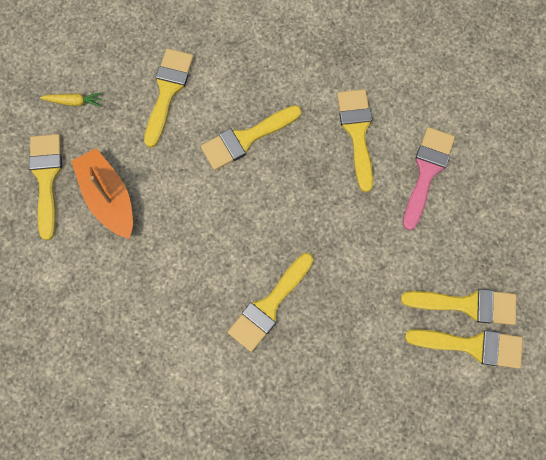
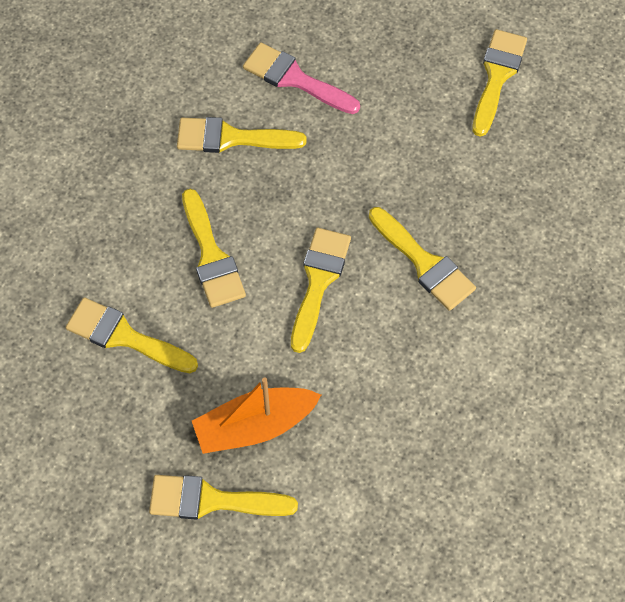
camera: 80 degrees left, 10 degrees down
(74, 101) = (109, 454): yellow carrot -> none
(467, 305) = (452, 72): yellow brush -> yellow brush (318, 281)

